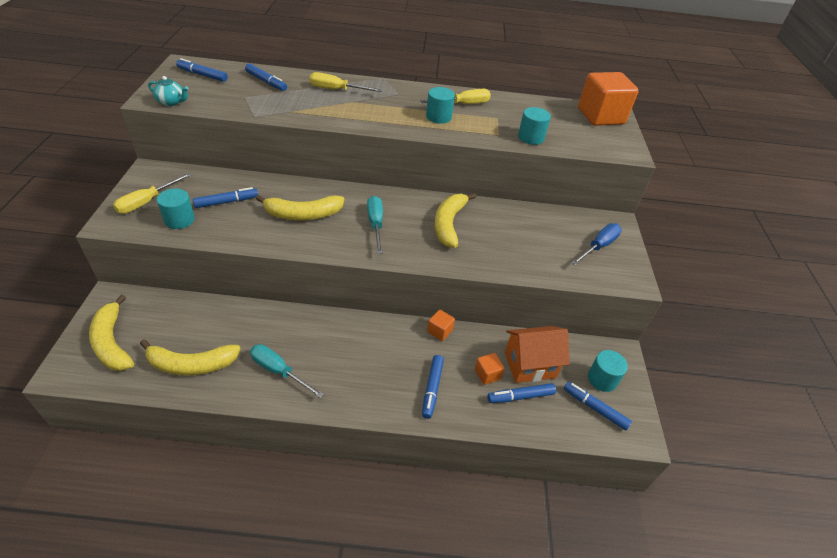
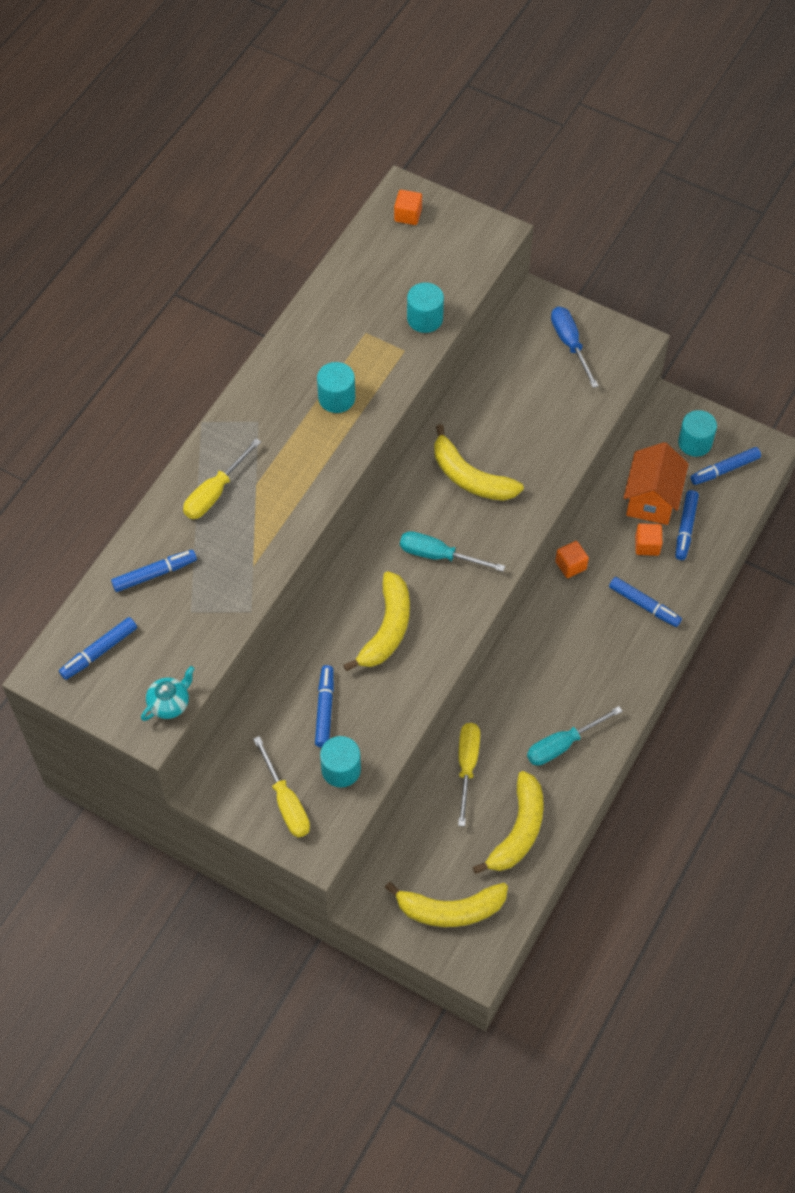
camera: 60 degrees left, 15 degrees up
(463, 104) = (316, 356): yellow screwdriver -> yellow screwdriver (467, 766)
(600, 116) = (408, 215): orange cube -> orange cube, size x0.45

